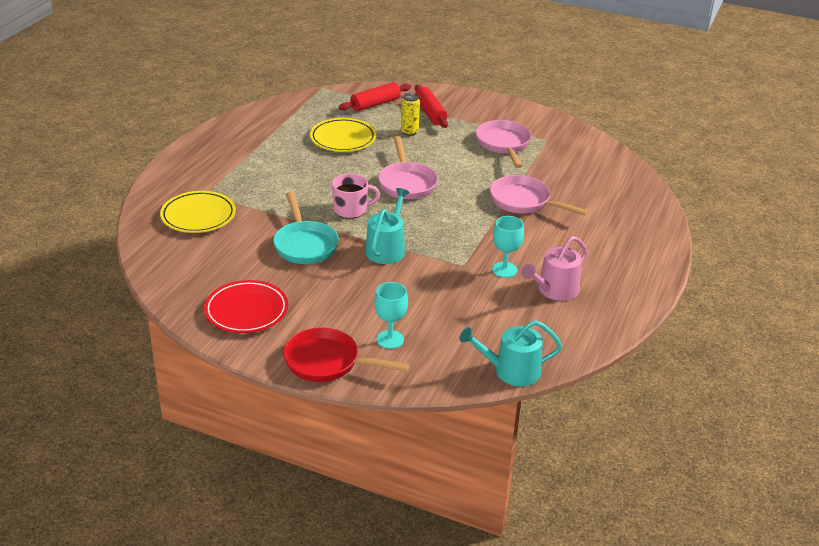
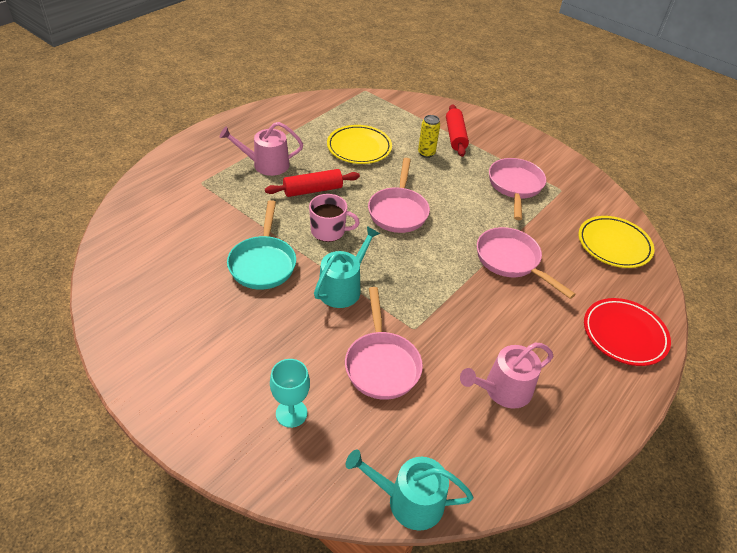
camera: 15 degrees right, 10 degrees up
(198, 216) = (180, 205): yellow plate -> yellow plate (614, 245)
(246, 311) = (163, 333): red plate -> red plate (624, 334)
(260, 168) = (266, 164): none -> pink watering can
(327, 362) = (209, 428): red pan -> none
(375, 104) = (407, 116): red rolling pin -> red rolling pin (313, 190)
(448, 293) = (381, 364): none -> pink pan
(504, 270) = (457, 346): turquoise goblet -> none

